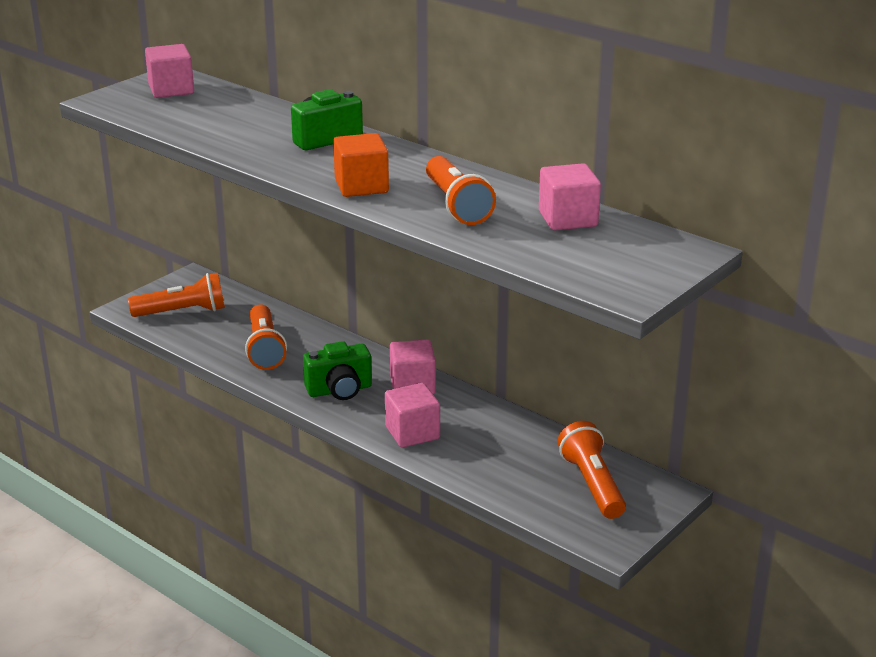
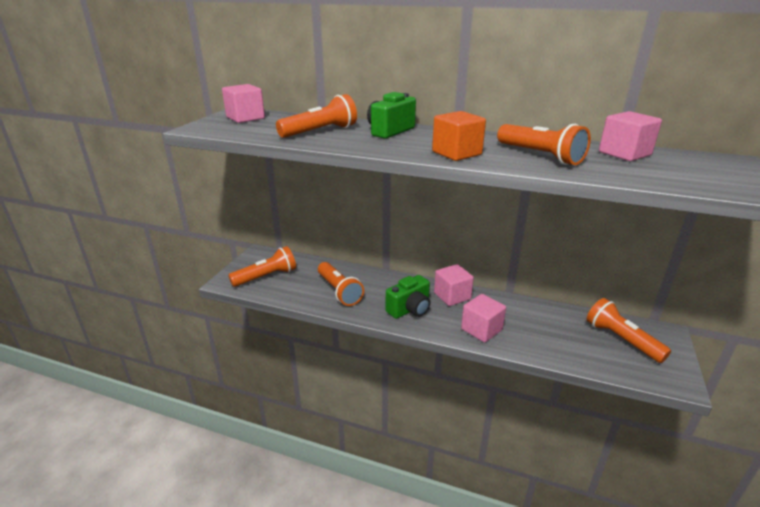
camera: 20 degrees left, 0 degrees up
(239, 127) = (320, 132): none -> orange flashlight

